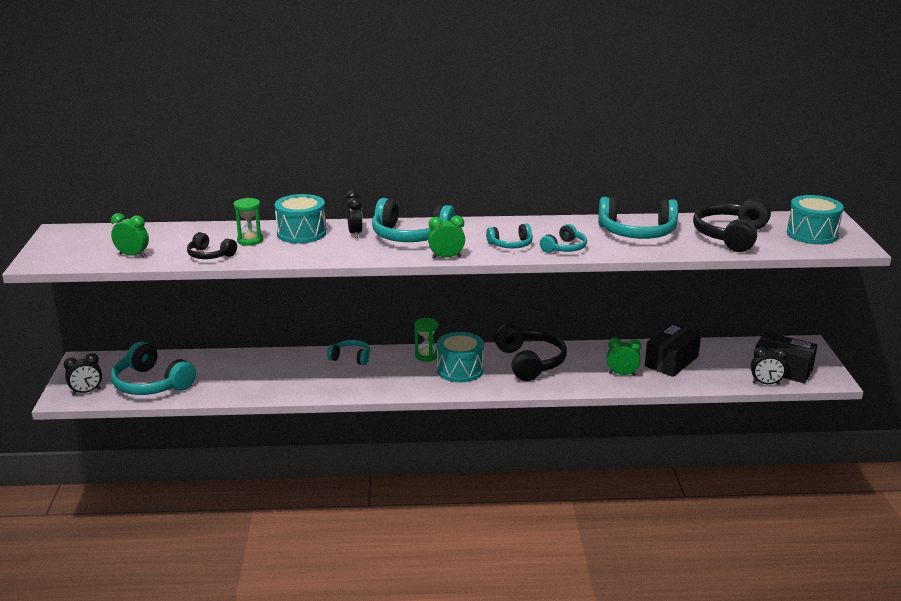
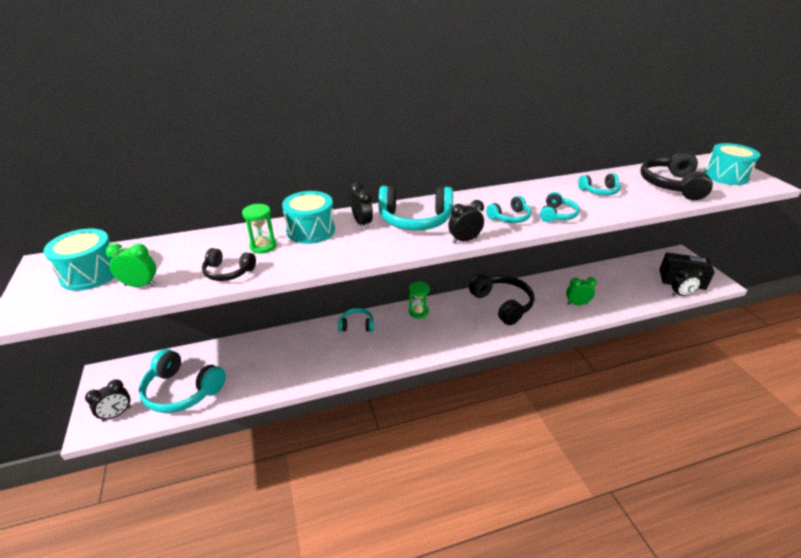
camera: 15 degrees left, 10 degrees up
(446, 257) = (464, 240): green clock -> black clock
(460, 370) = (453, 322): turquoise drum -> turquoise drum (90, 273)
(637, 233) = (599, 191): turquoise headphones -> turquoise headphones, size x0.55
(671, 361) = (603, 285): black box -> none

